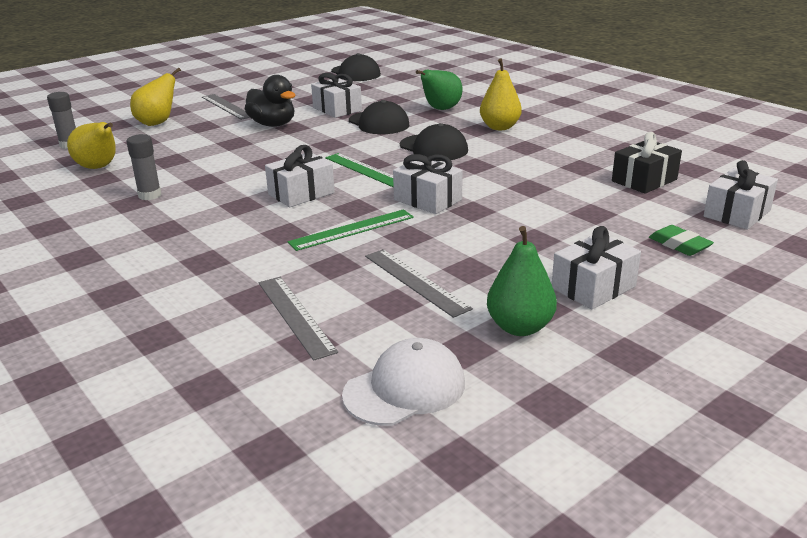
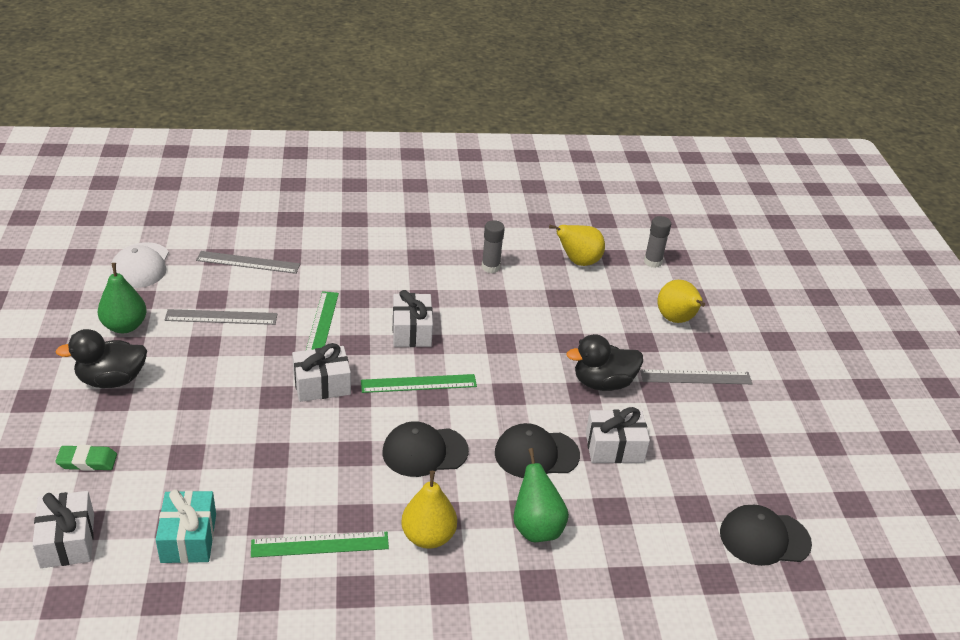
camera: 120 degrees right, 10 degrees up
(564, 147) = (320, 544): none -> green ruler
(593, 287) = (112, 380): white gift -> black duck
(644, 180) = (189, 538): black gift -> turquoise gift

